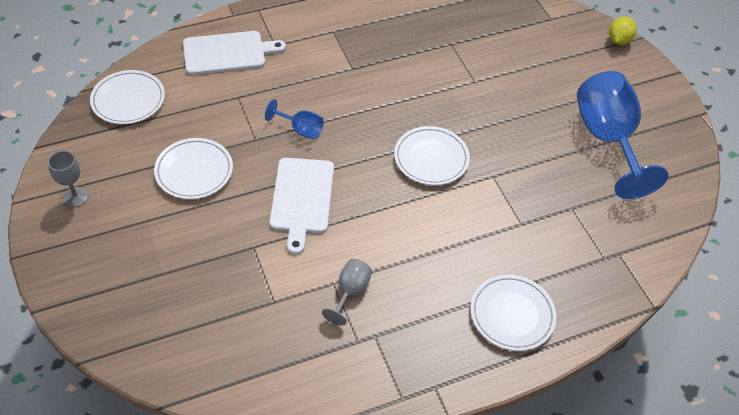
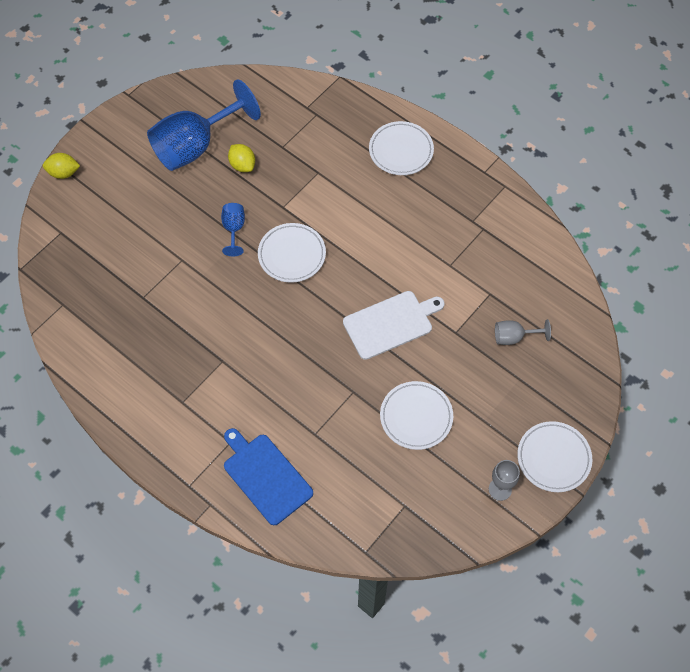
camera: 115 degrees left, 10 degrees up
(128, 100) = (376, 523): white plate -> white plate (553, 458)
(227, 53) = (265, 476): white cutting board -> blue cutting board
(300, 129) = (321, 363): blue goblet -> blue goblet (234, 229)
(350, 292) = (449, 251): grey goblet -> grey goblet (514, 337)
(563, 166) = (242, 165): none -> yellow lemon

